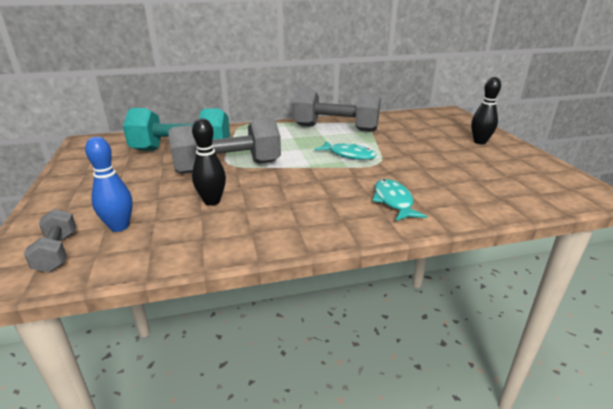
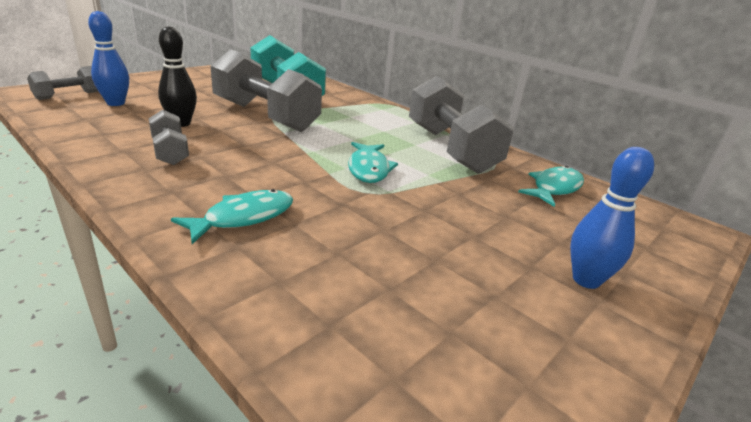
camera: 55 degrees right, 0 degrees up
(272, 212) = (170, 152): none -> grey dumbbell
(398, 121) = (554, 188): none -> turquoise fish
(480, 142) = (586, 280): black bowling pin -> blue bowling pin

